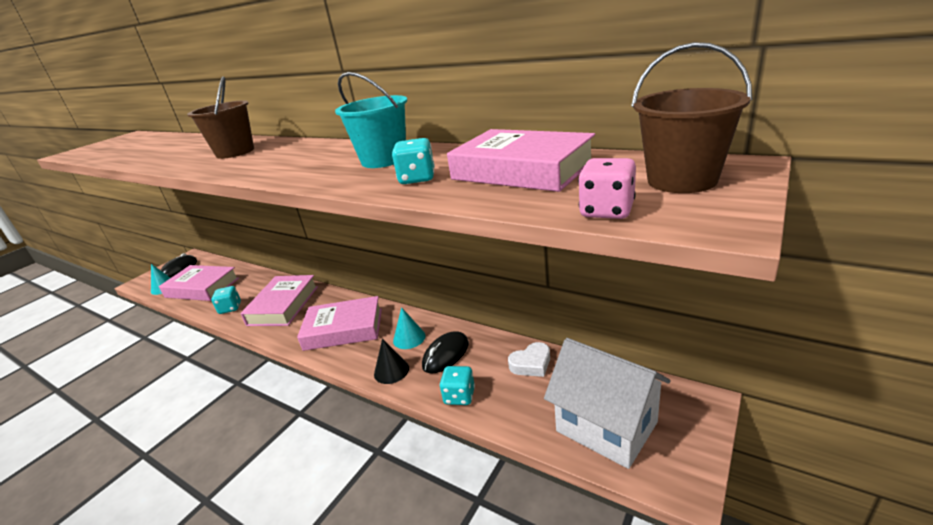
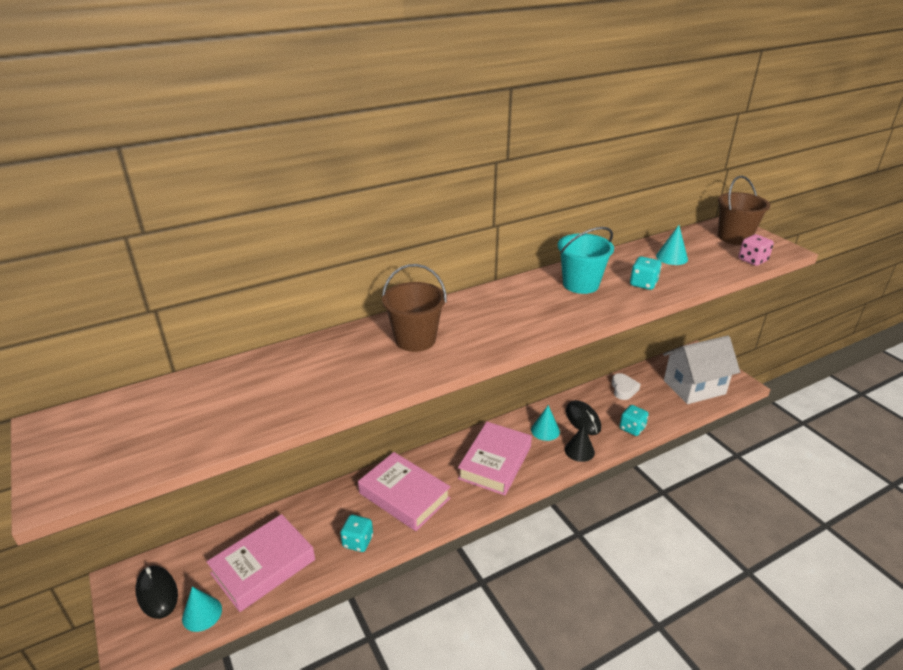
camera: 65 degrees left, 5 degrees up
(522, 170) = (671, 257): pink book -> turquoise cone

